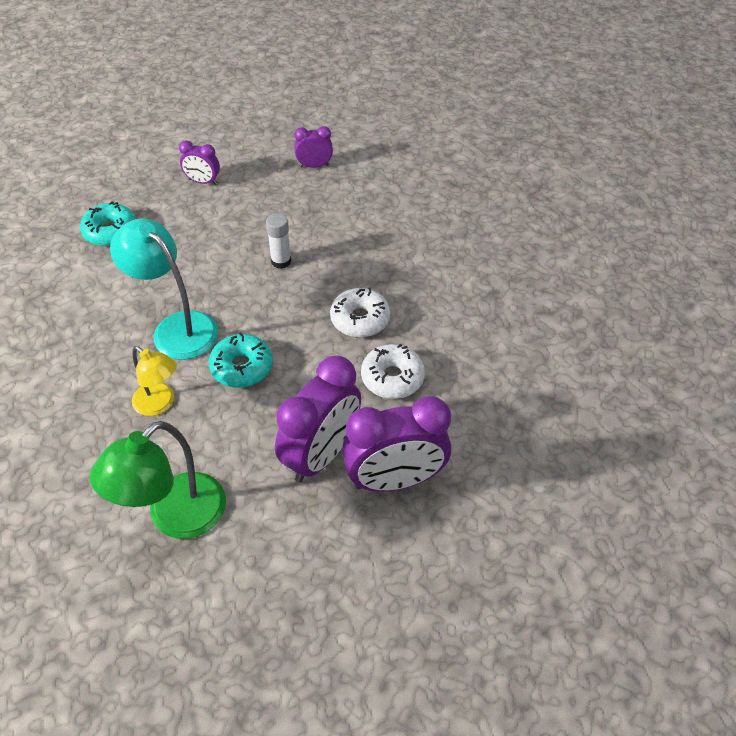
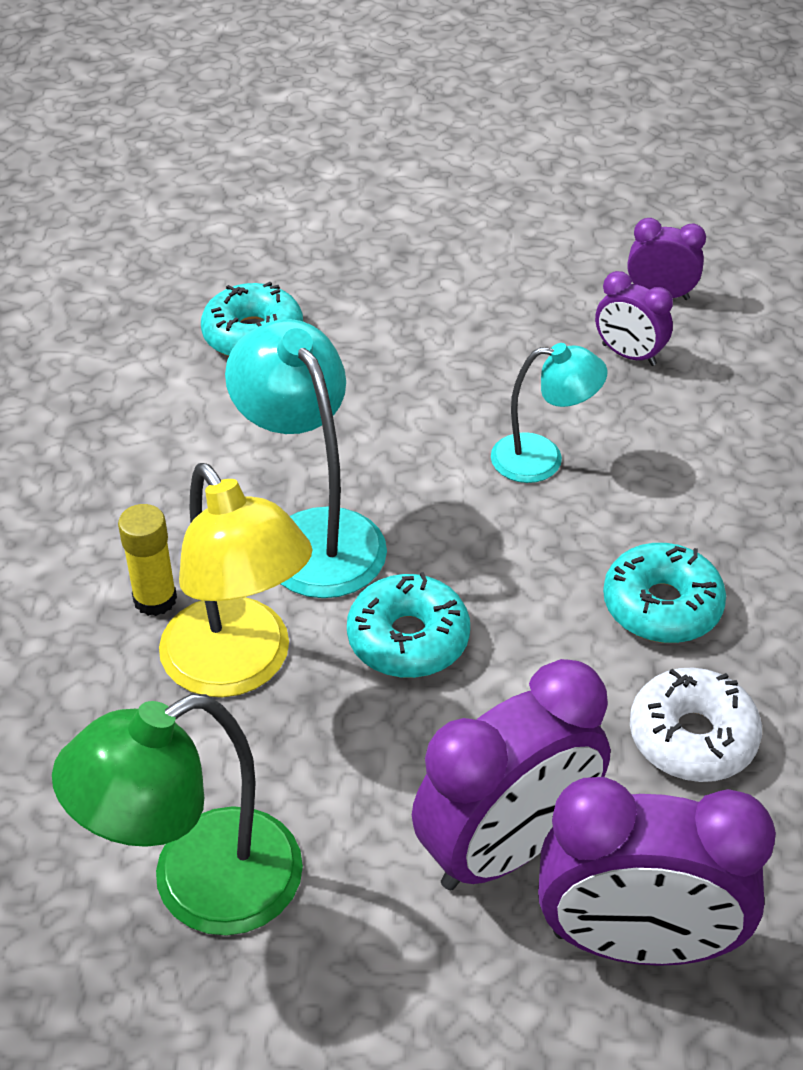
camera: 20 degrees right, 5 degrees down
(104, 381) = (155, 599): none -> yellow glue stick
(160, 404) = (238, 667): yellow lamp -> yellow lamp, size x1.63
(203, 182) = (443, 282): purple clock -> purple clock (628, 355)
(281, 261) = (542, 459): white glue stick -> turquoise lamp
(360, 319) = (661, 606): white donut -> turquoise donut

